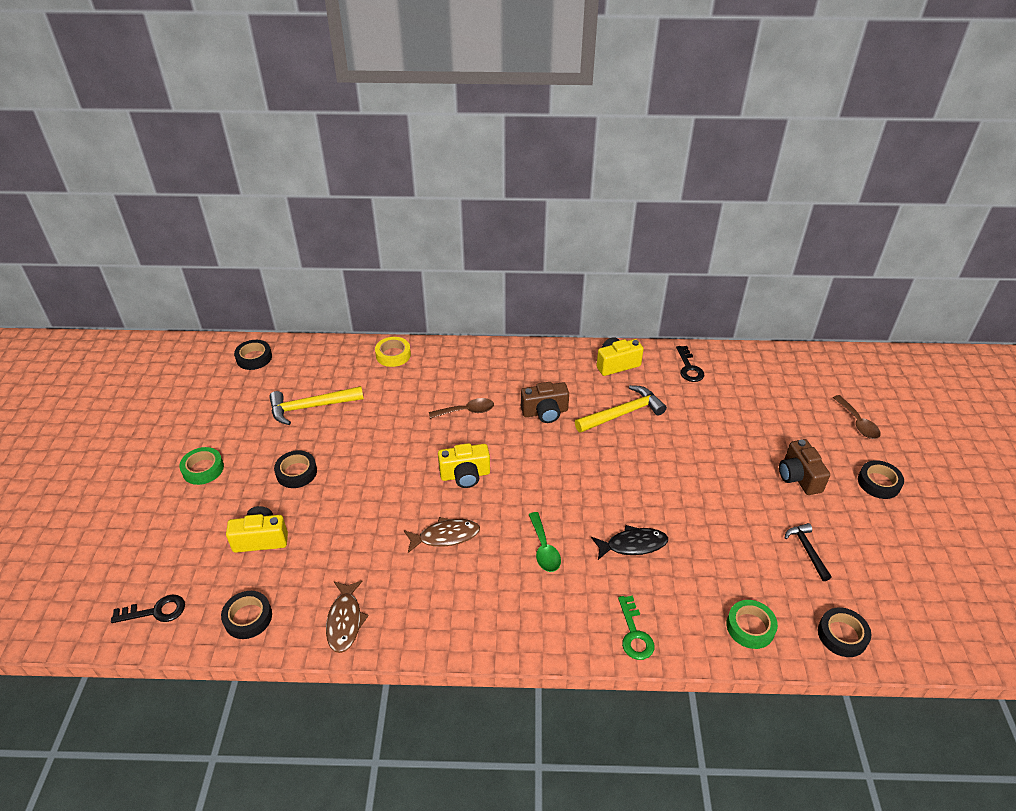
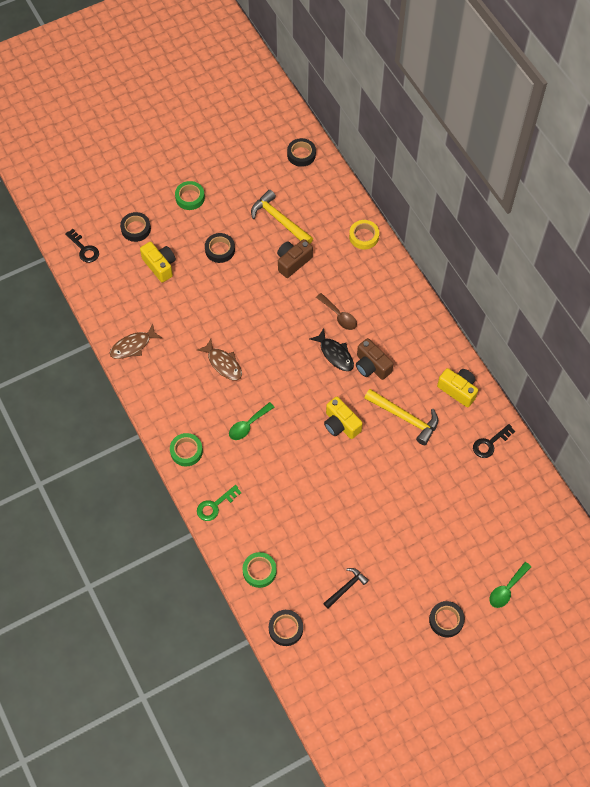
camera: 60 degrees right, 20 degrees up
(248, 618) = (106, 296): black tape -> black tape (136, 229)
(465, 475) = (280, 347): yellow camera -> yellow camera (341, 424)
(538, 630) = (186, 451): none -> green tape
(633, 545) = (284, 476): black fish -> black fish (335, 354)
(798, 477) = (416, 562): brown camera -> brown camera (293, 262)
(858, 423) = (507, 589): brown spoon -> green spoon

